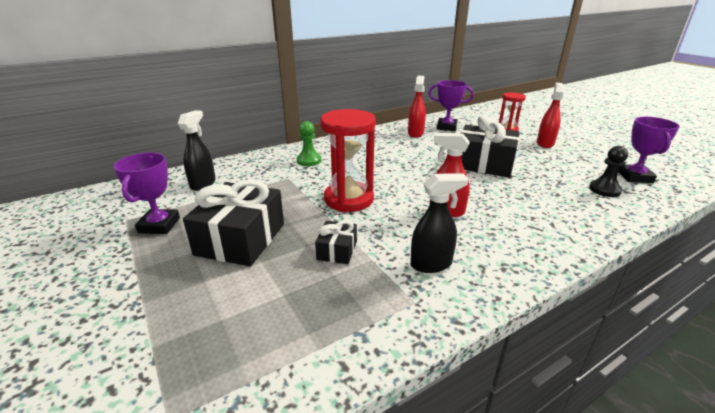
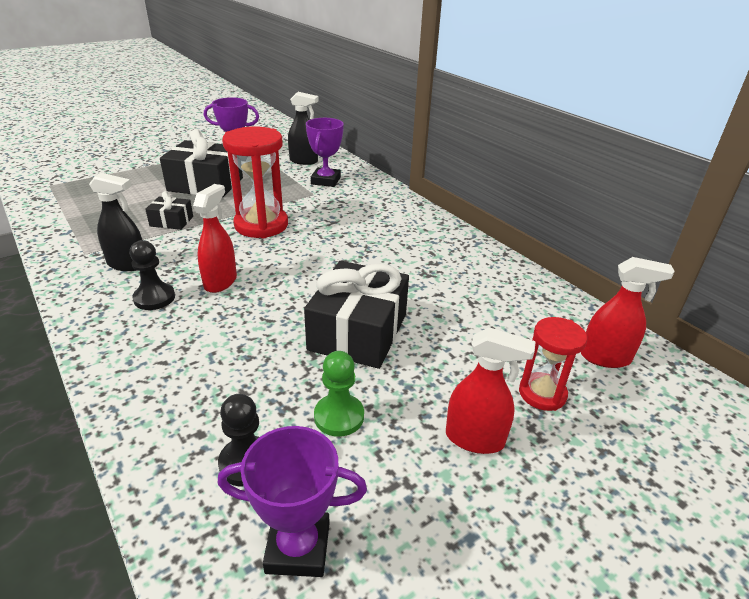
camera: 85 degrees right, 5 degrees up
(309, 161) = (358, 202): green pawn -> green pawn (339, 416)
(415, 133) = (476, 277): red spray bottle -> red spray bottle (605, 358)
(431, 264) = (128, 264): black spray bottle -> black spray bottle turned 60 degrees counterclockwise
(446, 127) = (523, 312): purple trophy -> purple trophy (326, 181)
(481, 239) = (154, 298): none -> black pawn

